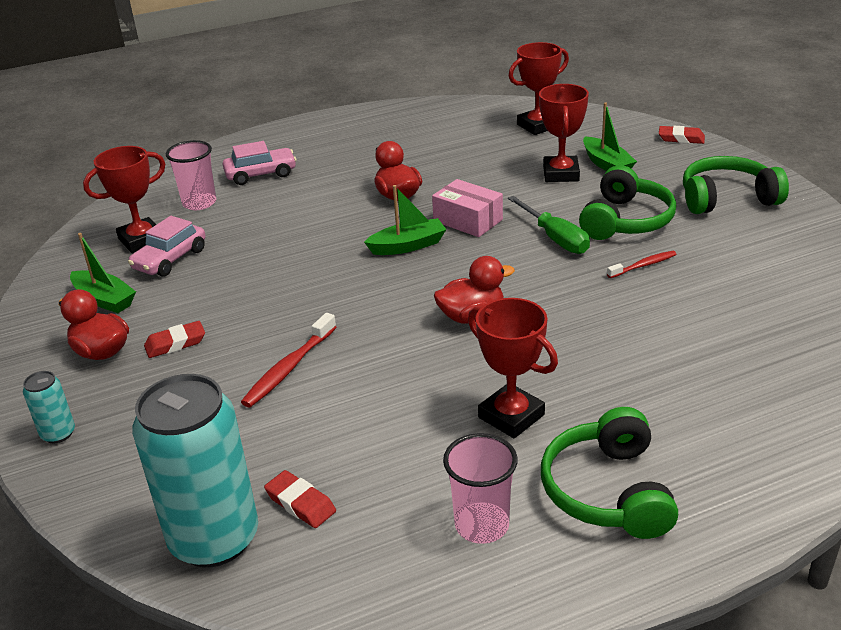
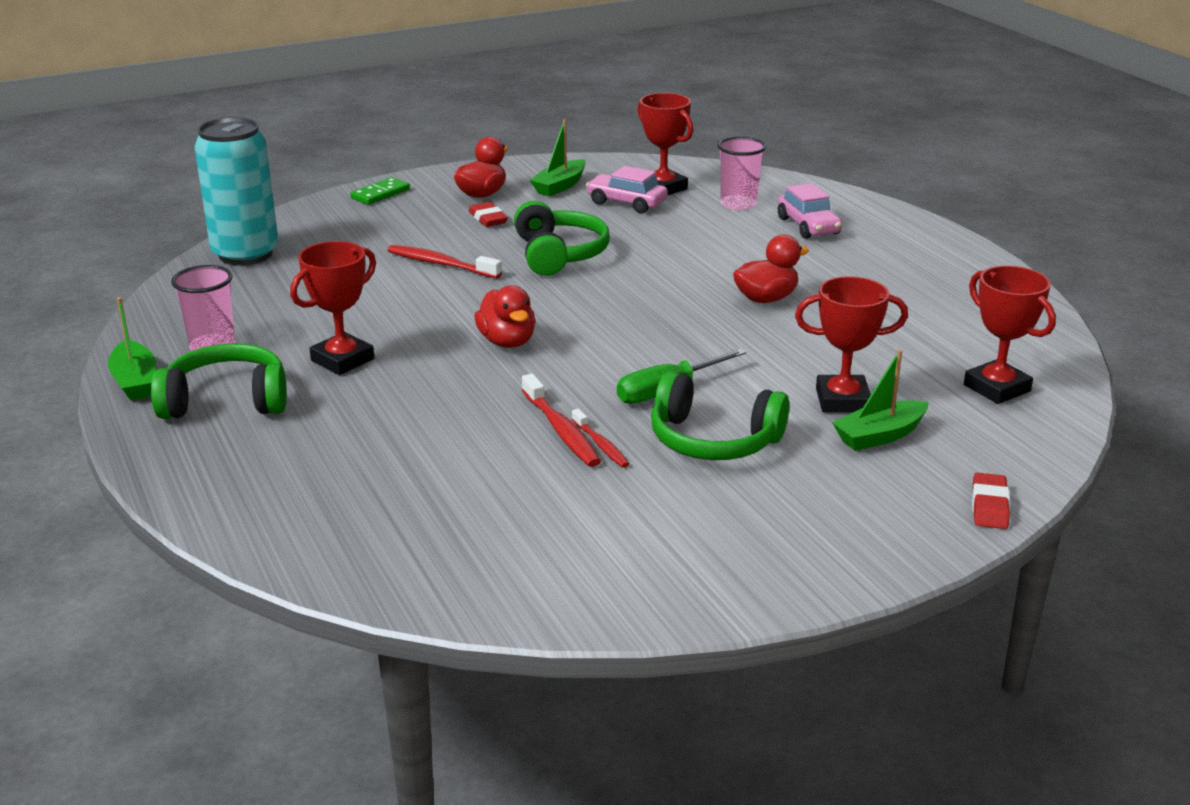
camera: 85 degrees right, 5 degrees down
(58, 434) = (380, 194): turquoise can -> green domino
(300, 503) = (268, 279): red eraser -> none
(408, 246) = (650, 307): green boat -> green boat (135, 381)
(468, 220) = (709, 339): pink box -> none
(625, 283) = (561, 430): none -> red toothbrush
(727, 199) = (784, 526): green headphones -> green headphones (558, 254)

